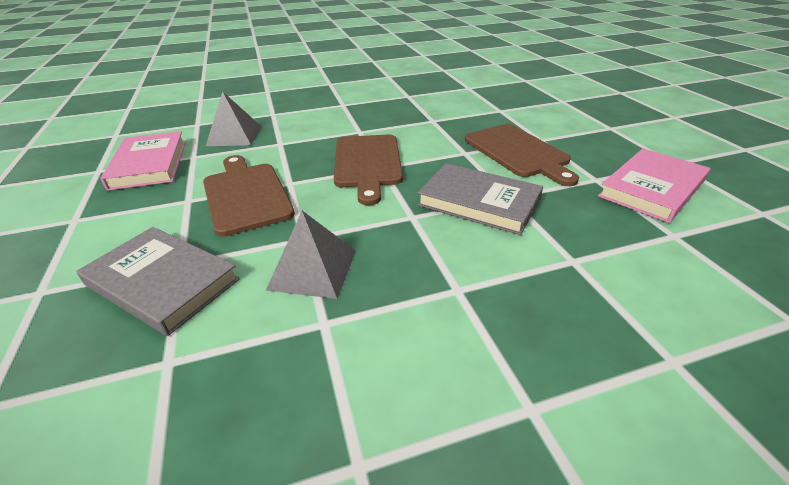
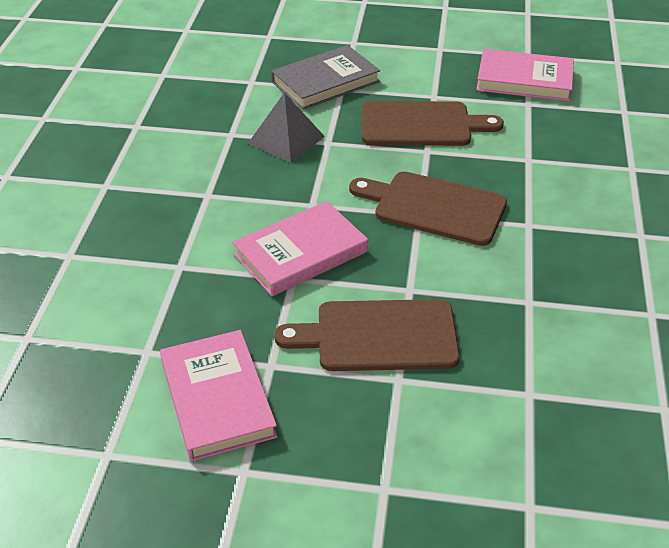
camera: 115 degrees right, 5 degrees up
(234, 136) = (570, 132): grey pyramid -> none
(479, 202) = (300, 253): grey book -> pink book

